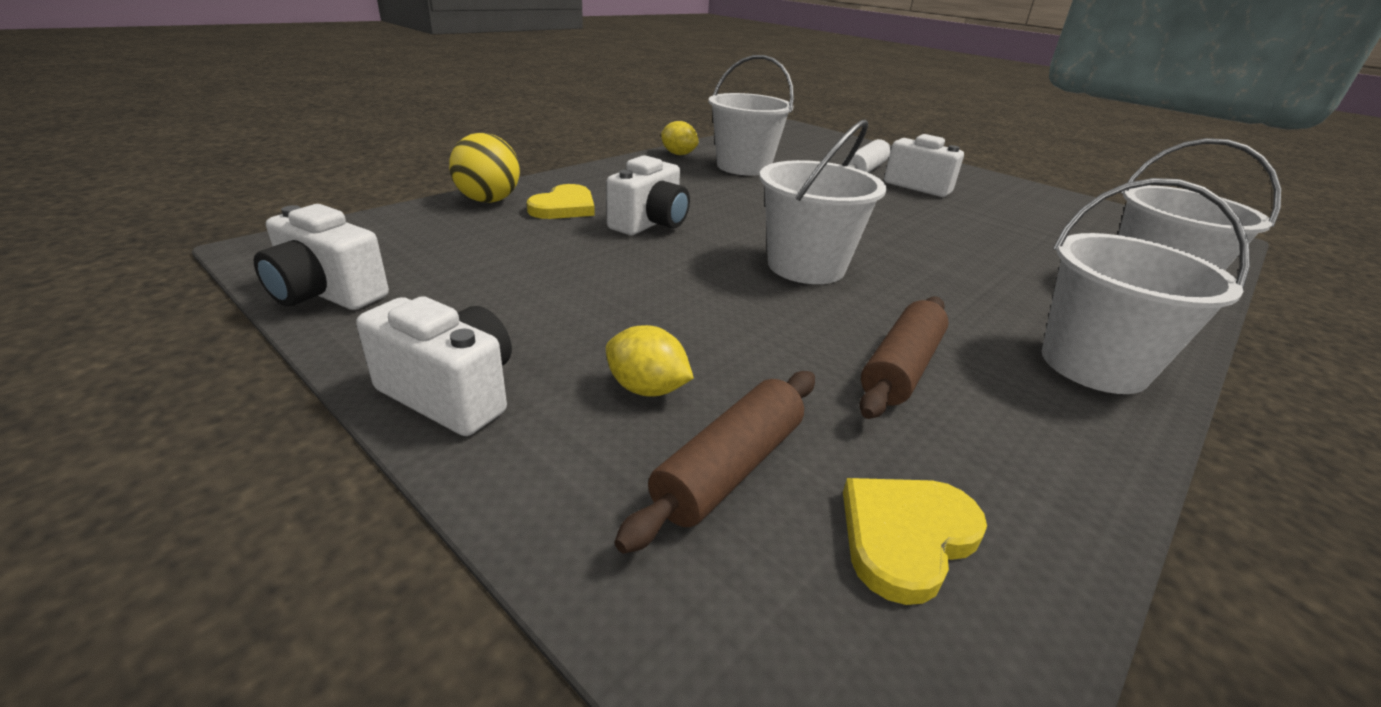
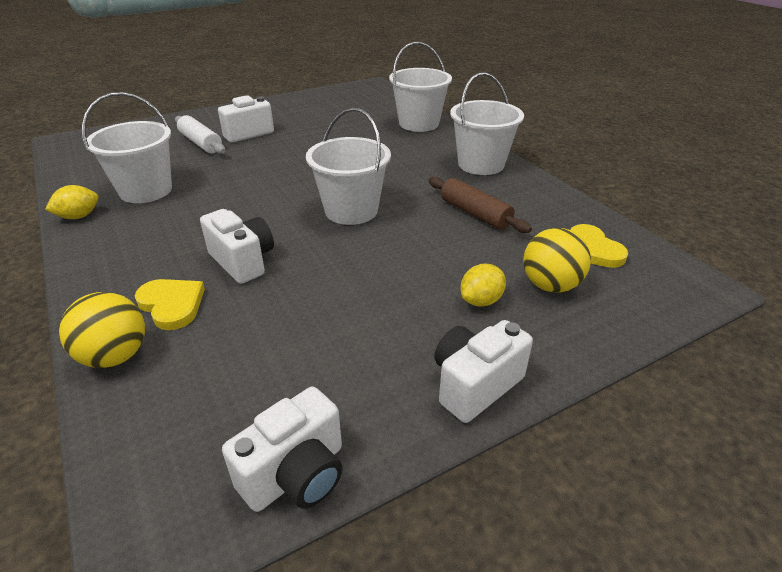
camera: 70 degrees left, 5 degrees up
(729, 468) = (550, 285): brown rolling pin -> yellow ball

